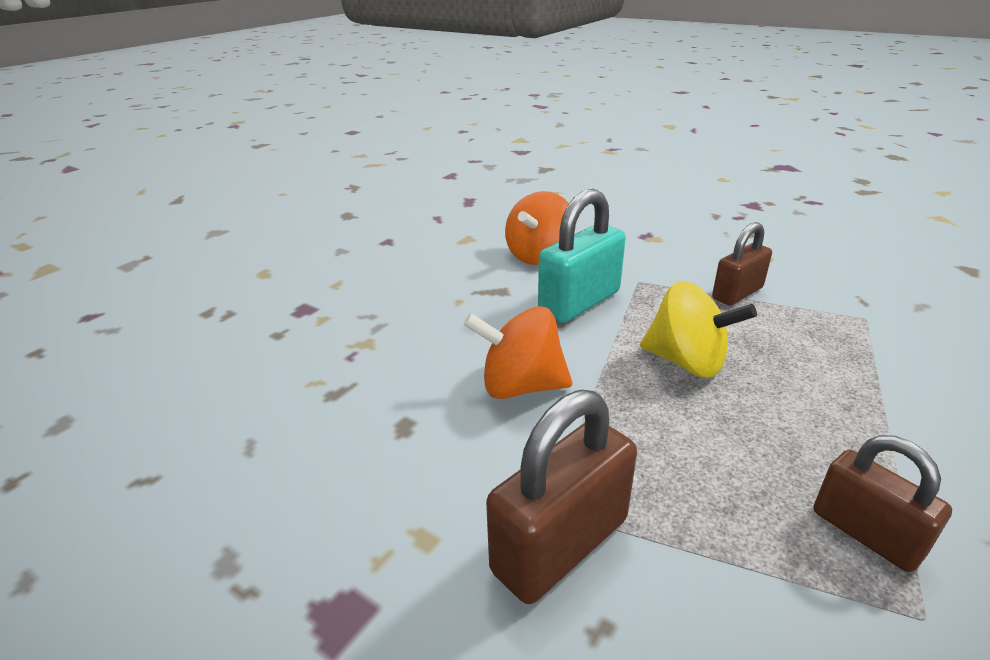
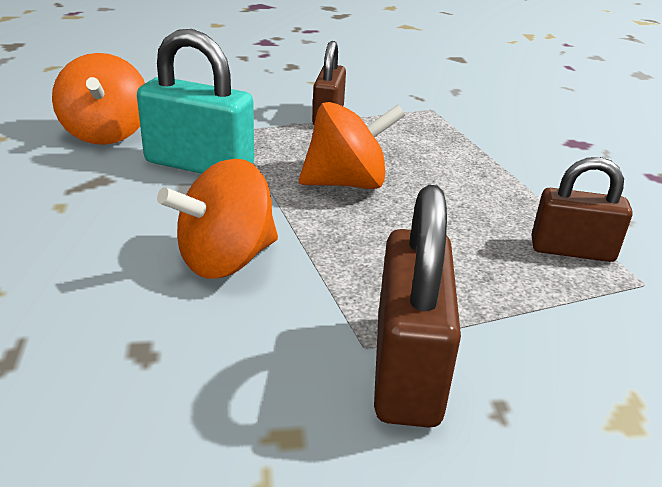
camera: 45 degrees left, 0 degrees up
(579, 302) = (199, 165): turquoise padlock -> turquoise padlock turned 75 degrees counterclockwise
(687, 362) = (347, 183): yellow spinning top -> orange spinning top

